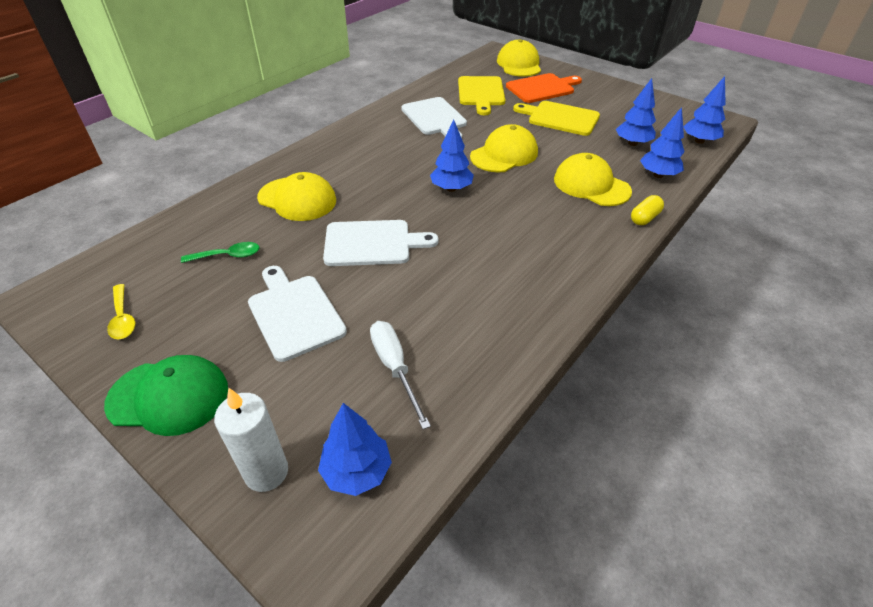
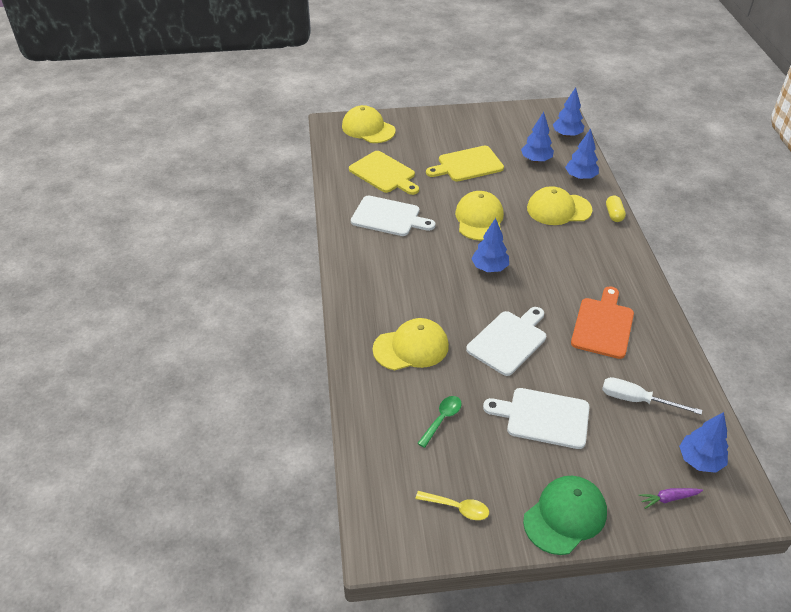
camera: 45 degrees left, 0 degrees up
(266, 472) = (668, 498): white candle -> purple carrot
(542, 88) = (418, 143): orange cutting board -> orange cutting board (603, 325)

